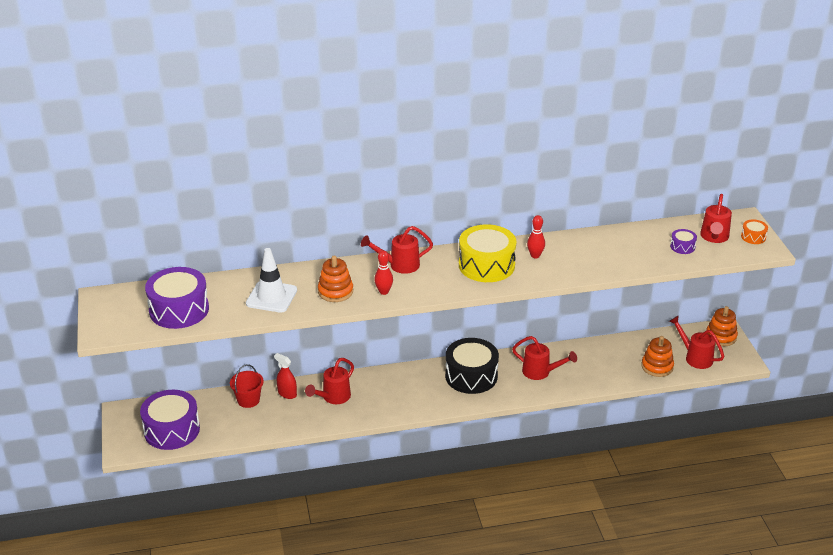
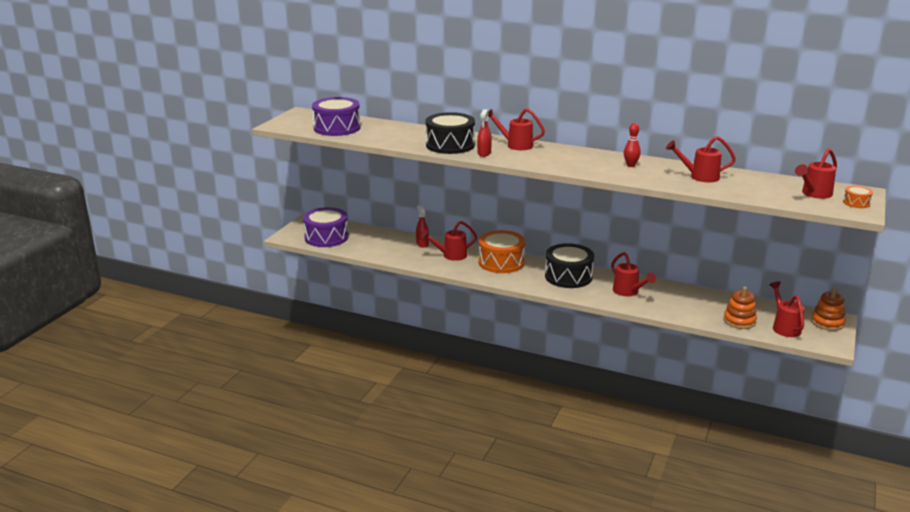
camera: 35 degrees right, 10 degrees down
(248, 400) = (393, 239): red bucket -> none
(271, 297) = (403, 137): white traffic cone -> none
(335, 291) = (450, 145): orange stacking toy -> black drum
(384, 292) = (484, 153): red bowling pin -> red spray bottle
(391, 385) = (501, 262): none -> orange drum
(486, 265) = (583, 160): yellow drum -> none
(607, 249) = (699, 177): none -> red watering can
(682, 247) = (774, 191): purple drum -> none

